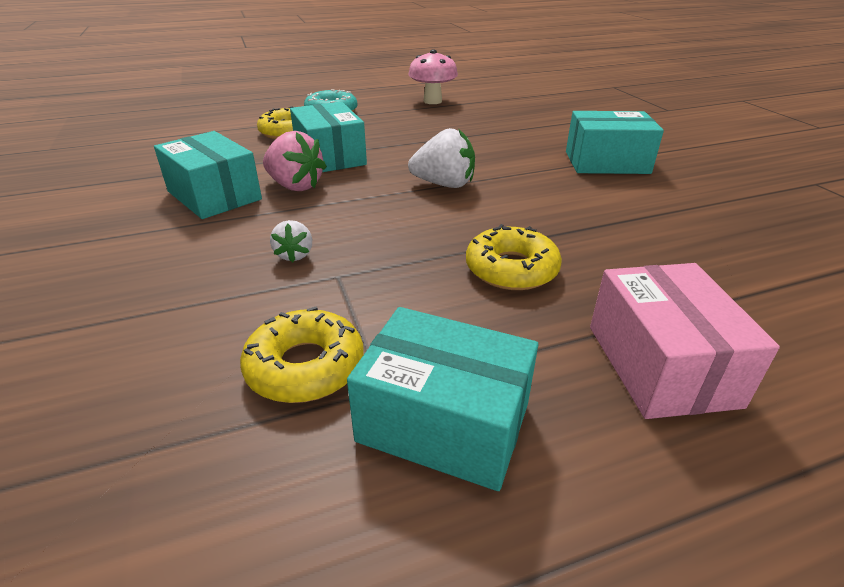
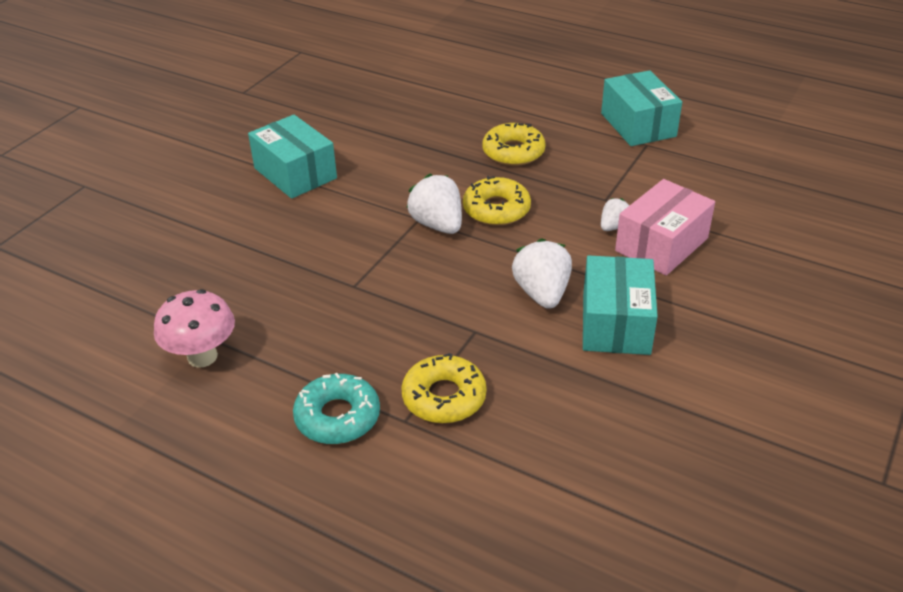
camera: 130 degrees left, 5 degrees up
(295, 186) = (542, 293): pink strawberry -> white strawberry
(305, 366) = (669, 167): yellow donut -> yellow donut (496, 209)
(330, 156) = (464, 318): turquoise box -> none
(661, 365) = (532, 95): pink box -> pink box (661, 244)

